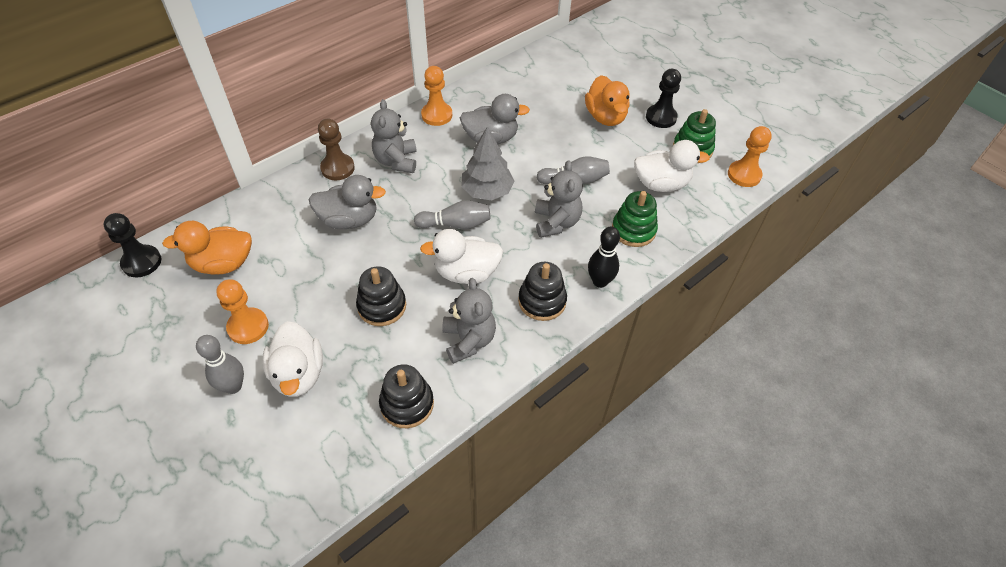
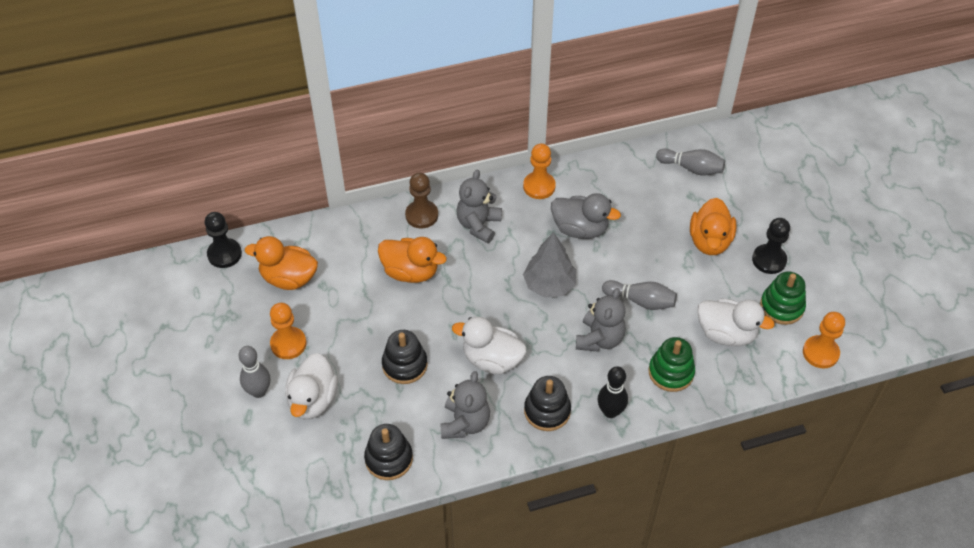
camera: 25 degrees right, 0 degrees up
(349, 220) = (411, 272): grey duck -> orange duck
(456, 224) = (504, 309): grey bowling pin -> grey bowling pin (691, 168)

